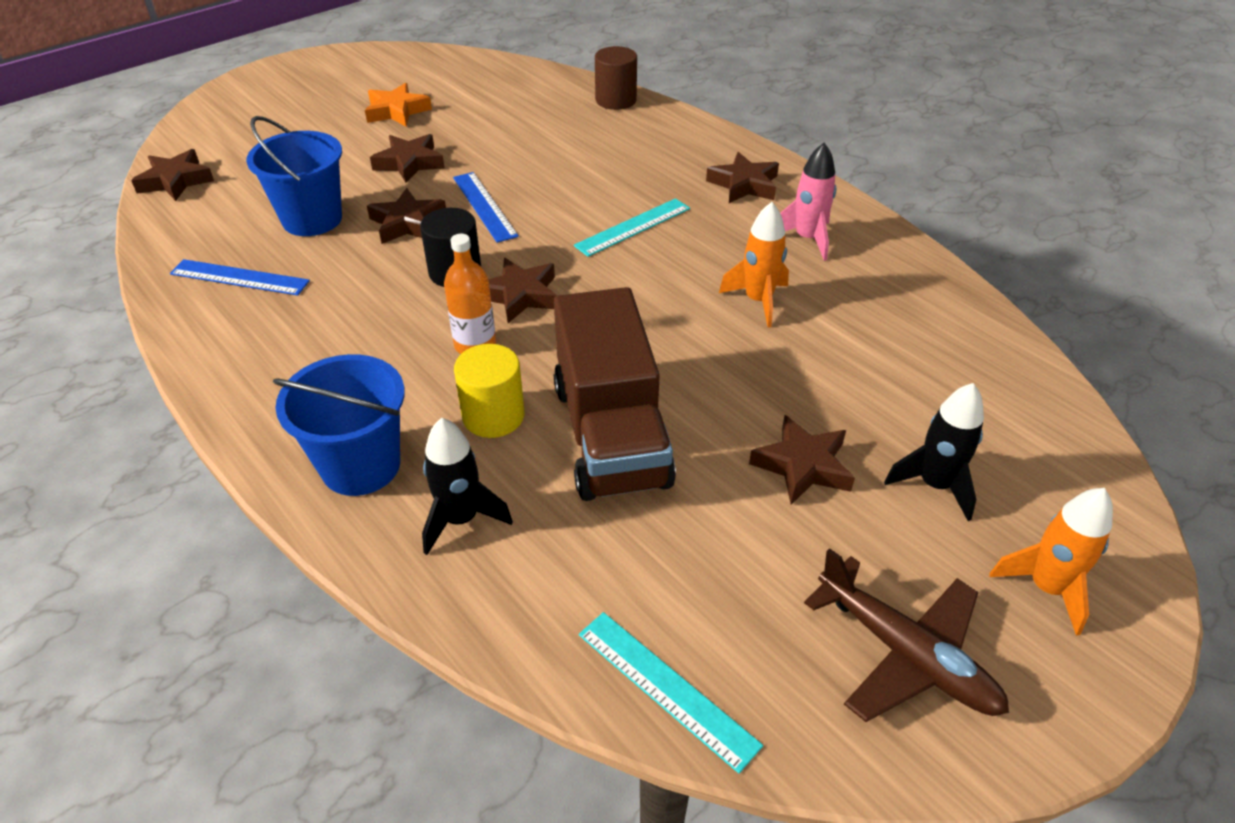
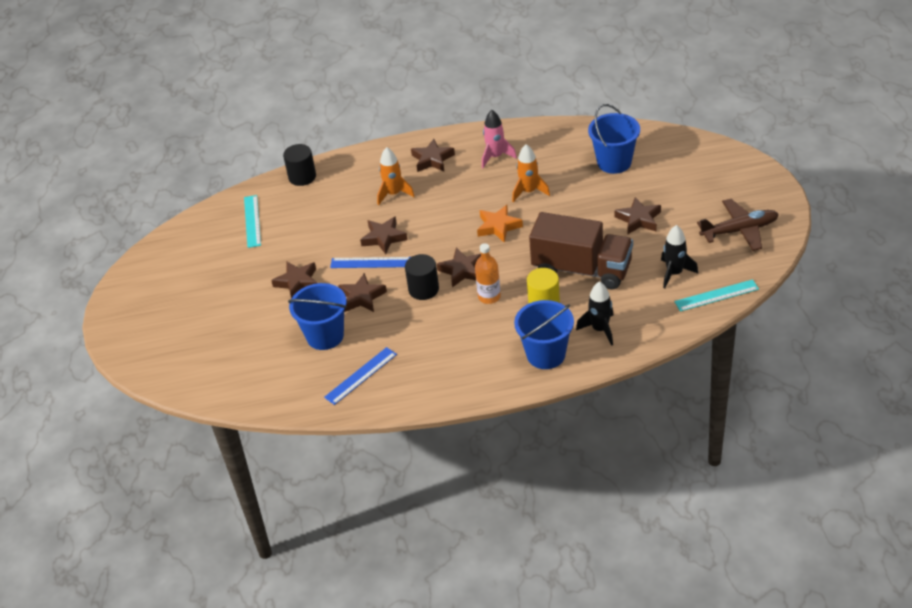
camera: 55 degrees left, 0 degrees up
(176, 181) = (227, 391): brown star -> brown star (384, 238)
(397, 111) = (228, 274): orange star -> orange star (498, 226)
(616, 100) = (302, 177): brown cylinder -> black cylinder
(633, 227) = (437, 212): turquoise ruler -> turquoise ruler (252, 221)
(925, 376) = (614, 162): none -> blue bucket
(934, 485) = (672, 188): black rocket -> black rocket (674, 273)
(1046, 588) = (735, 183): orange rocket -> orange rocket (394, 194)

